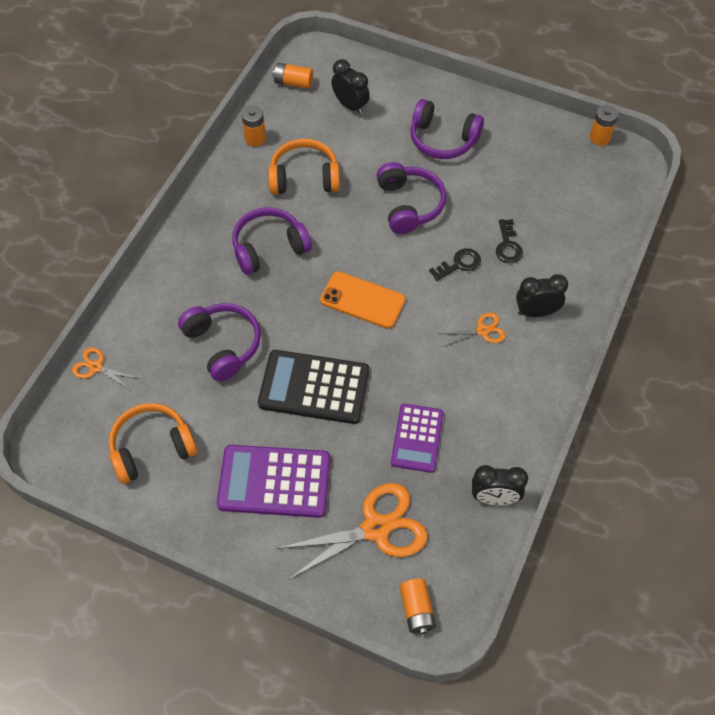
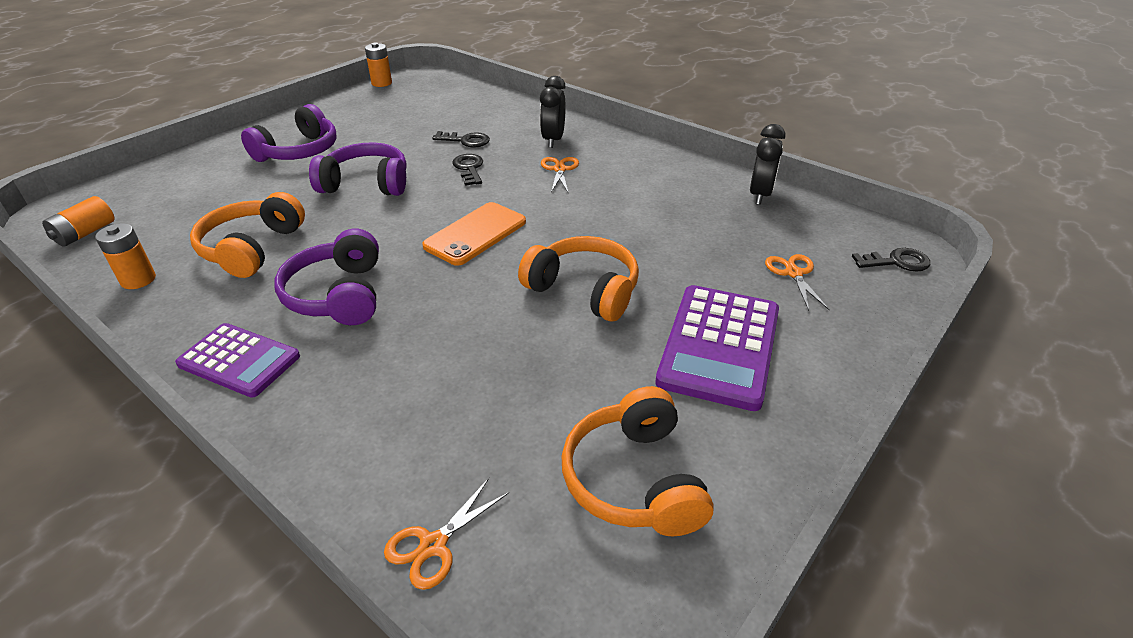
camera: 75 degrees left, 20 degrees down
(223, 345) = (475, 364): purple headphones -> none
(314, 387) = (584, 290): black calculator -> orange headphones
(350, 105) = (180, 198): black clock -> none
(376, 528) = (793, 273): orange scissors -> orange scissors, size x0.50
(417, 438) = (679, 227): purple calculator -> purple calculator (239, 360)
(417, 610) = (896, 262): orange battery -> black key

